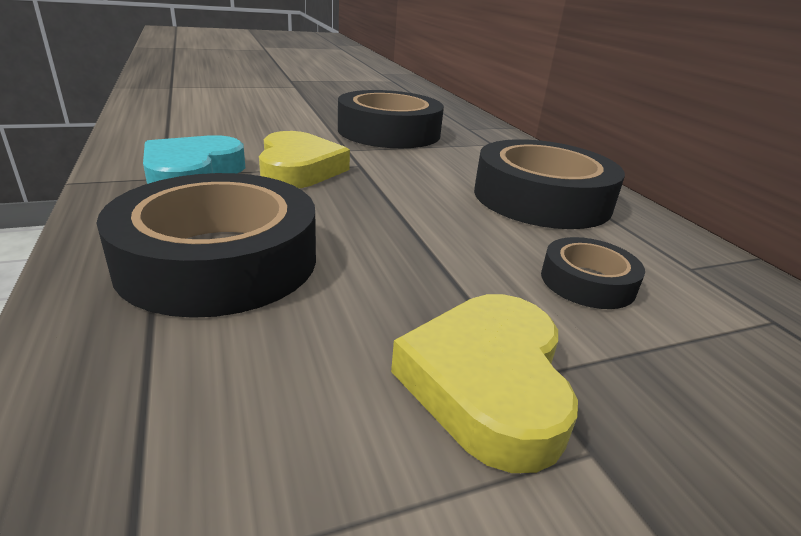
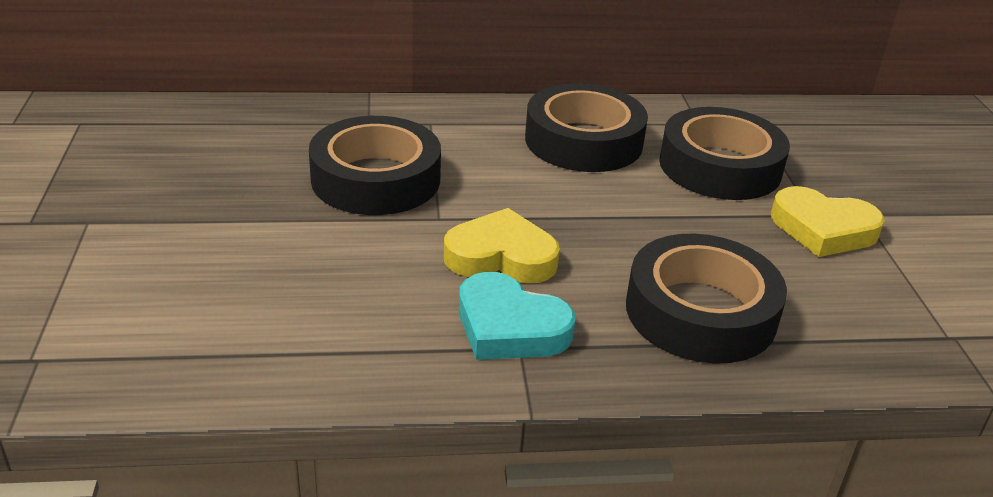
camera: 75 degrees left, 5 degrees up
(587, 282) = (720, 166): black tape -> black tape, size x2.01

